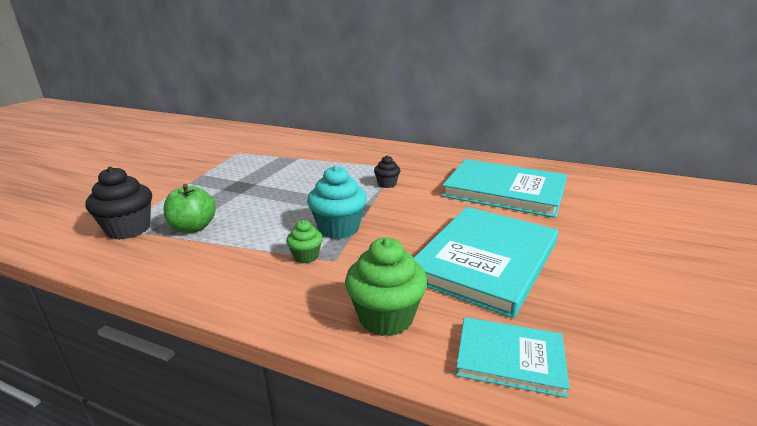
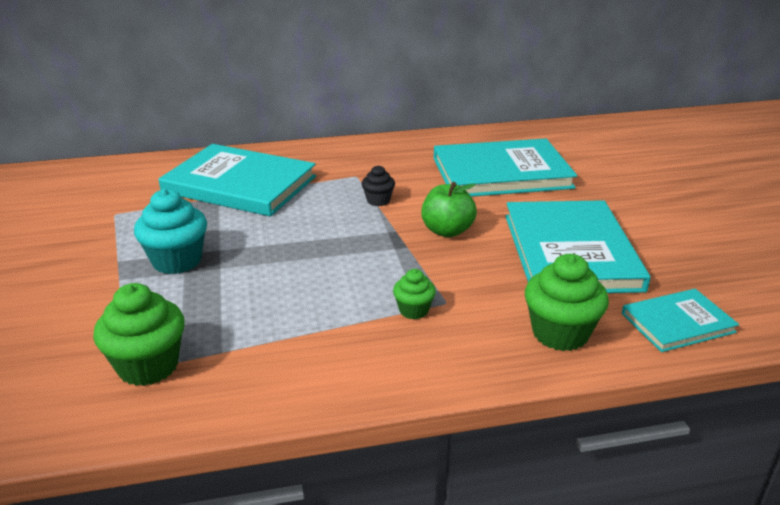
camera: 35 degrees left, 5 degrees up
(128, 229) = (148, 366): black cupcake -> green cupcake
(193, 227) = (234, 330): green apple -> green apple (447, 231)
(320, 154) = (240, 184): none -> turquoise book
(338, 229) = (402, 269): turquoise cupcake -> turquoise cupcake (177, 261)

